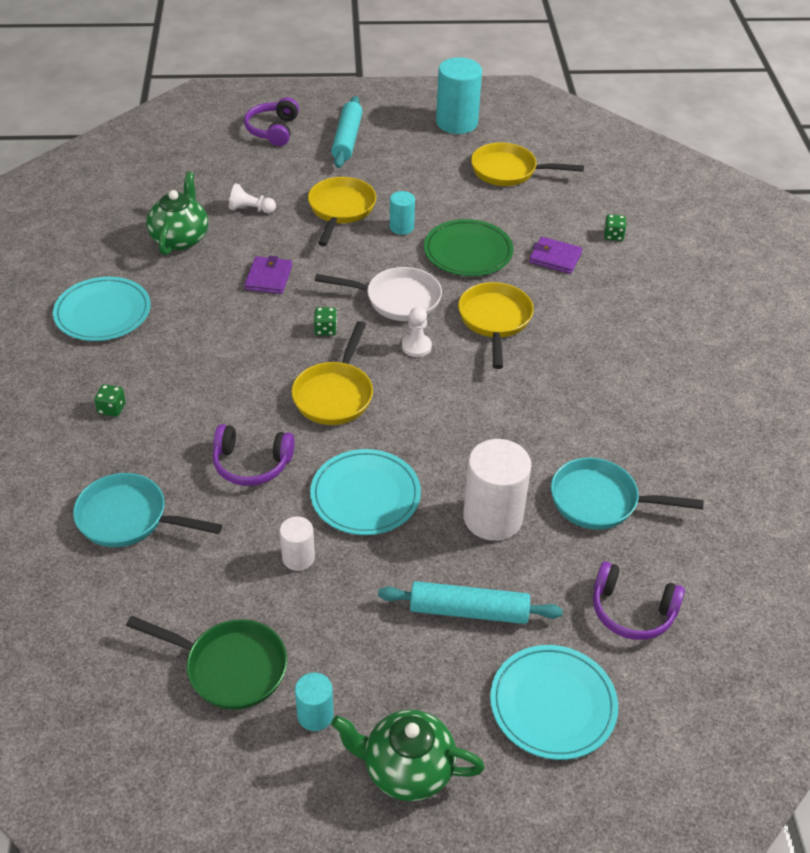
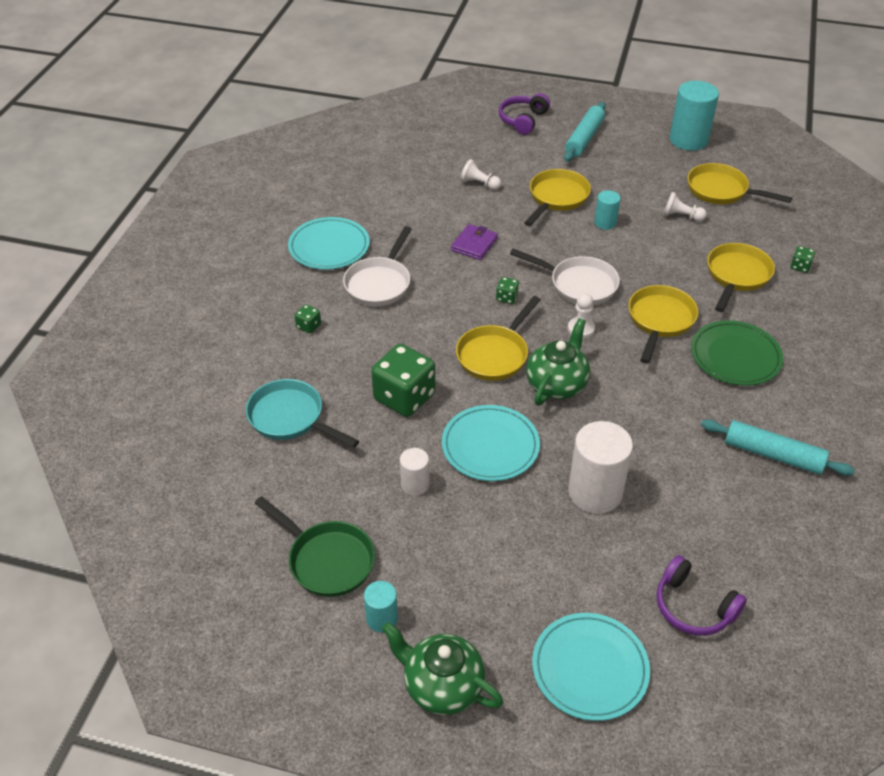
camera: 20 degrees right, 0 degrees up
(177, 342) = (379, 283): none -> white pan
(180, 238) = (413, 198): green teapot -> green teapot (557, 384)
(251, 464) = (404, 397): purple headphones -> green dice
(468, 252) = (657, 255): green plate -> green plate (735, 356)
(469, 611) = (544, 567): turquoise rolling pin -> turquoise rolling pin (773, 455)
(477, 205) = (681, 216): none -> white pawn
(555, 258) = (736, 276): purple wallet -> yellow pan
(600, 501) = (700, 502): turquoise pan -> none

